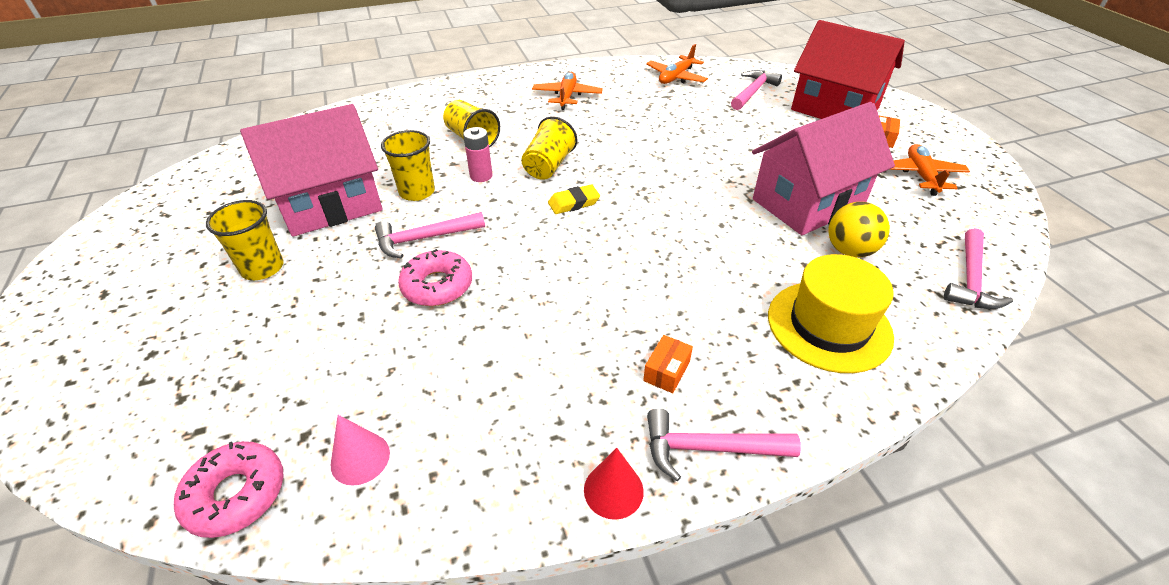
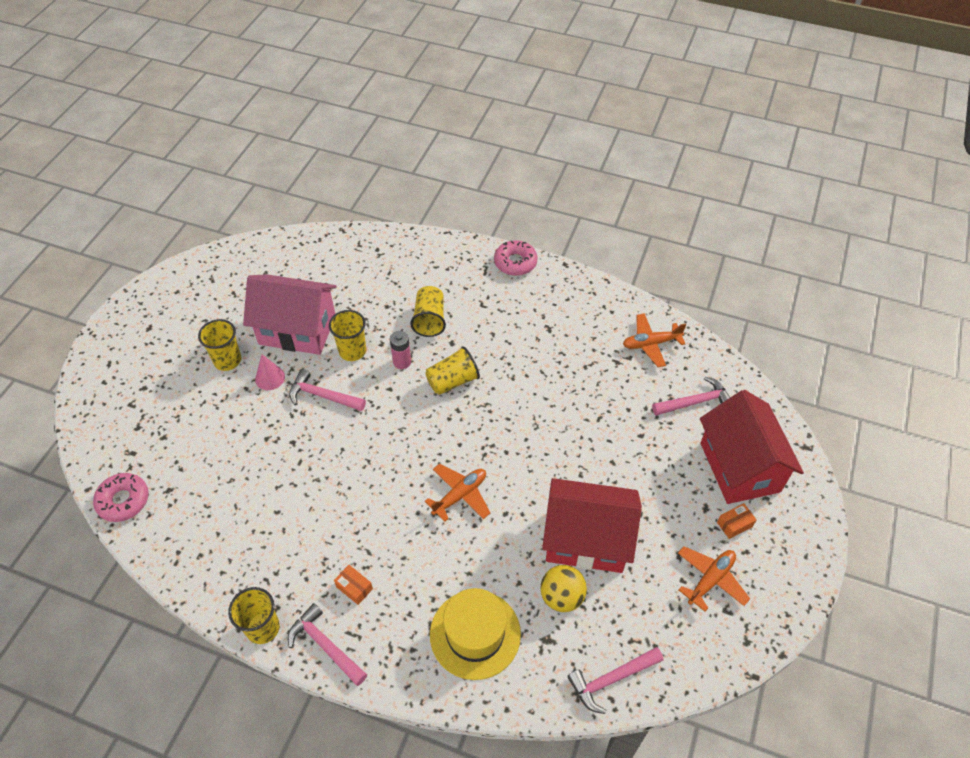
camera: 40 degrees right, 10 degrees up
(360, 458) = (180, 522): pink cone -> pink cone (270, 378)
(437, 286) = (298, 439): pink donut -> pink donut (515, 262)
(567, 96) = (539, 314): orange plane -> orange plane (460, 495)
(574, 203) = (434, 427): yellow eraser -> none
(613, 490) = (262, 628): red cone -> yellow cup
(666, 371) = (354, 588): orange box -> orange box turned 60 degrees clockwise
(807, 203) = (586, 539): pink house -> red house

